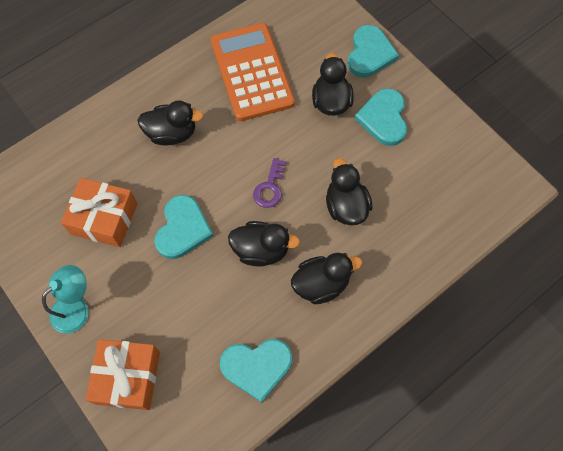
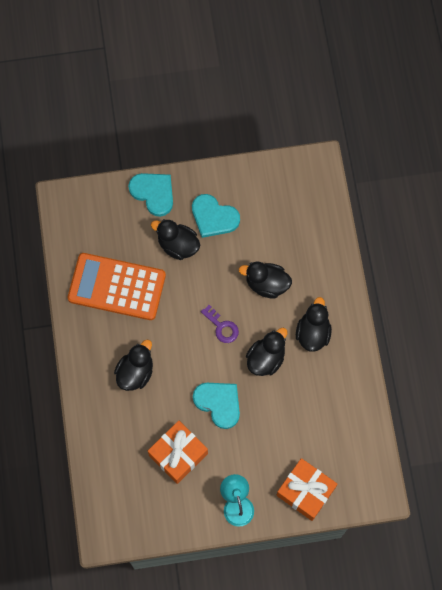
camera: 60 degrees left, 5 degrees up
(257, 367) = (345, 405): turquoise heart -> none

